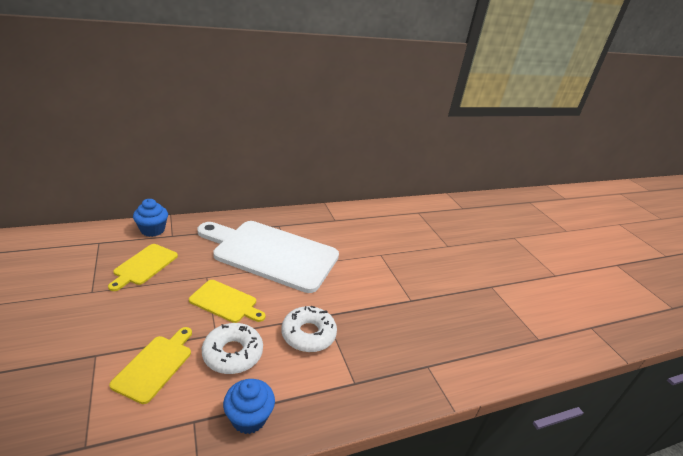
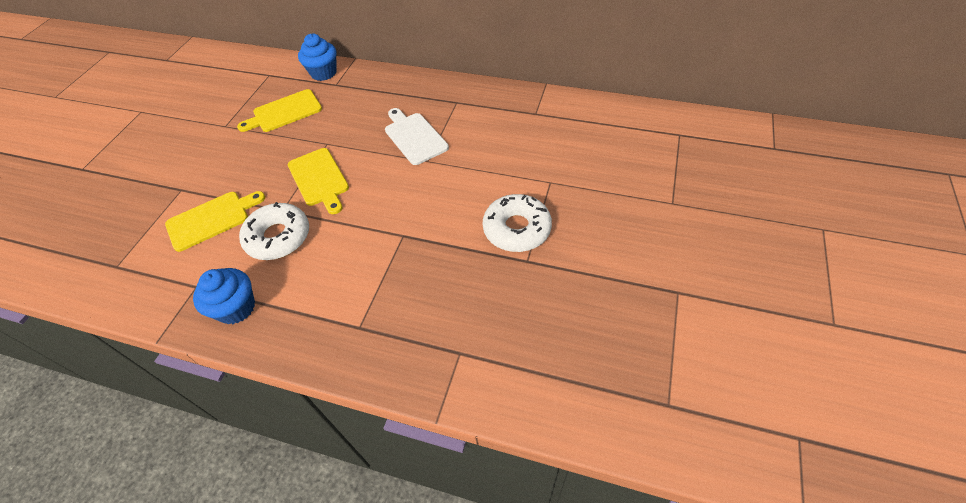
camera: 45 degrees right, 20 degrees up
(271, 254) = (414, 137): white cutting board -> white cutting board, size x0.46
(308, 334) = (364, 249): white donut -> white donut (517, 229)

